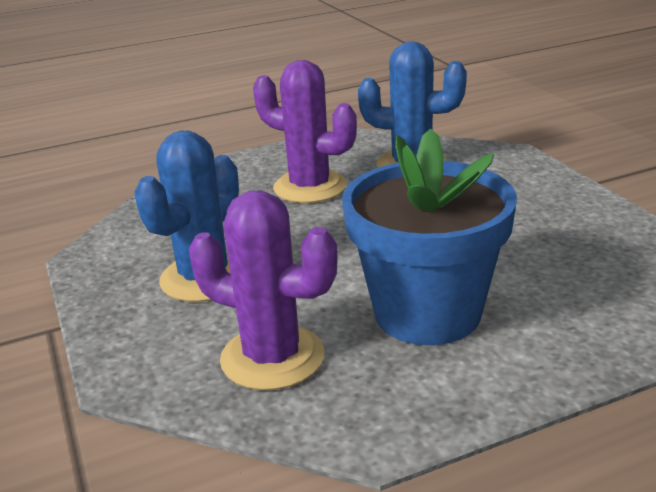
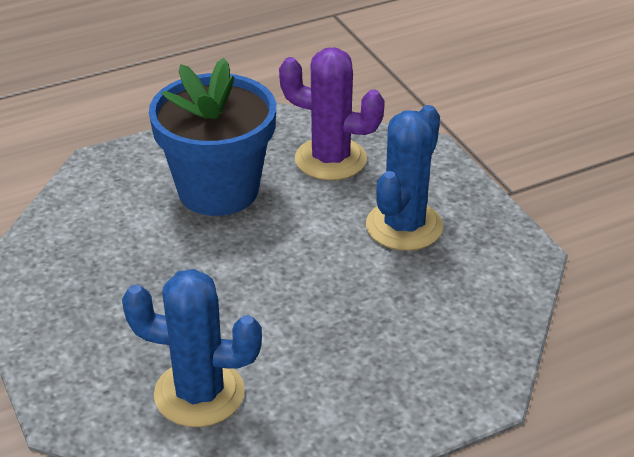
camera: 175 degrees right, 10 degrees up
(310, 187) = (325, 353): purple cactus -> none

